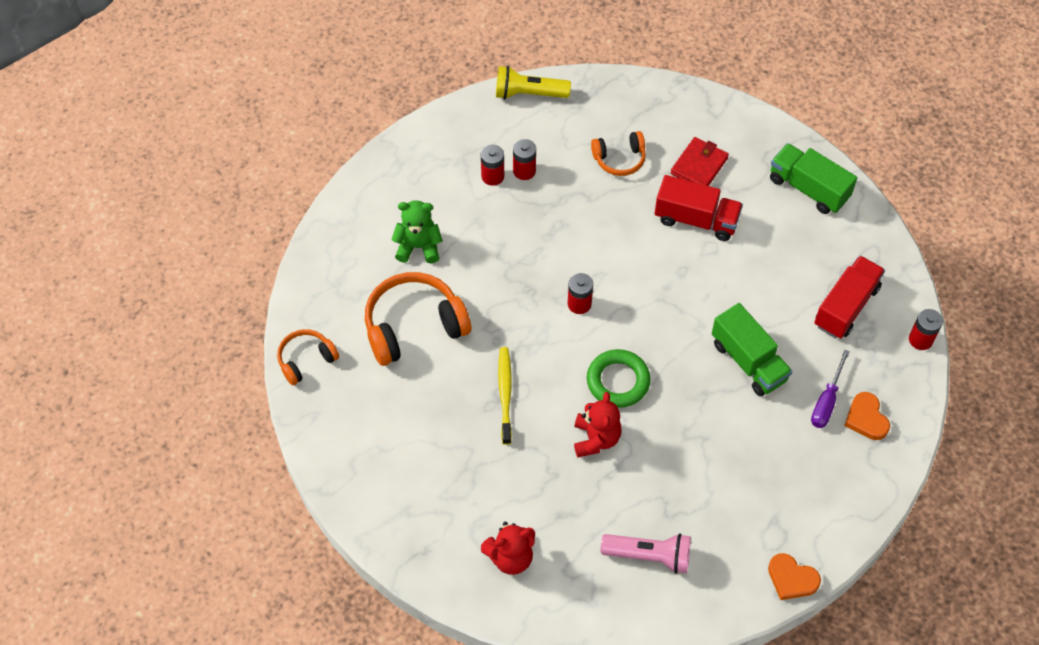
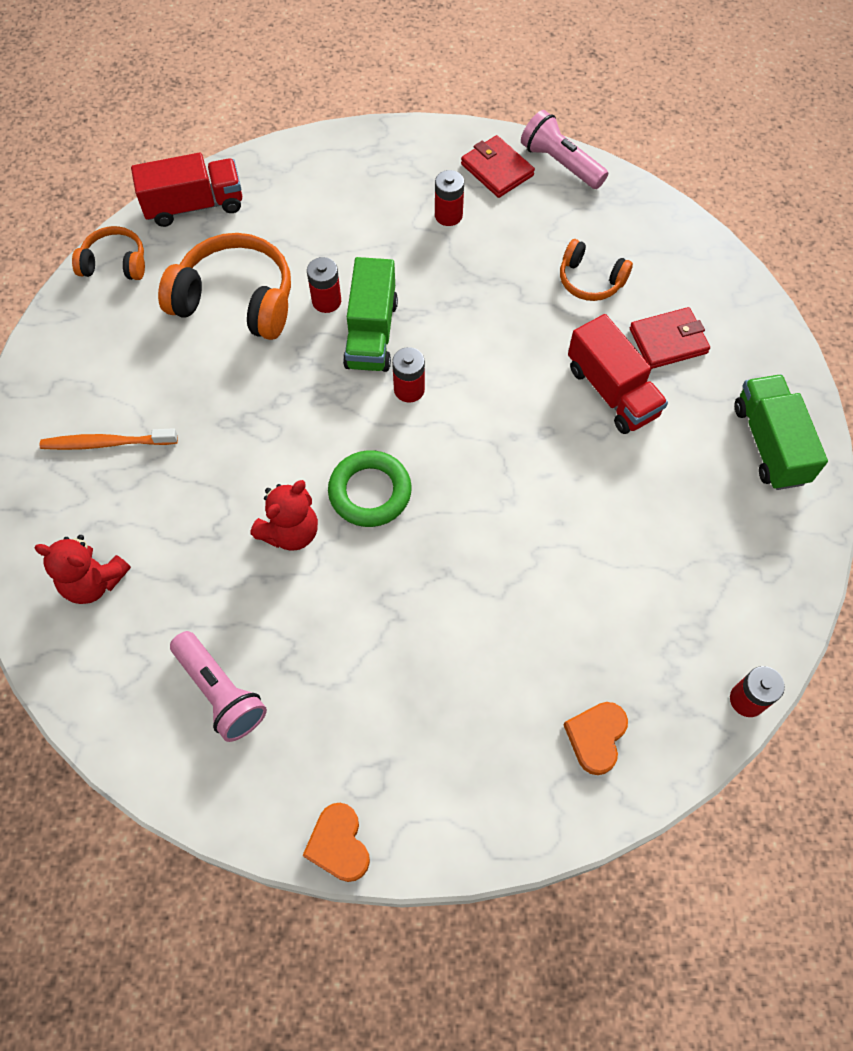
camera: 40 degrees right, 5 degrees up
(418, 247) = (314, 233): green teddy bear -> none
(428, 473) = (107, 443): none -> orange toothbrush
(493, 125) = (497, 170): none -> red wallet
(505, 394) = (251, 423): yellow toothbrush -> none
(524, 171) = (483, 230): red battery -> red battery (326, 301)
(528, 93) = (560, 163): yellow flashlight -> pink flashlight
(748, 361) = (524, 574): green truck -> green truck (371, 333)
(826, 401) = (569, 682): purple screwdriver -> none
(846, 306) = (692, 598): red truck -> red truck (194, 205)

